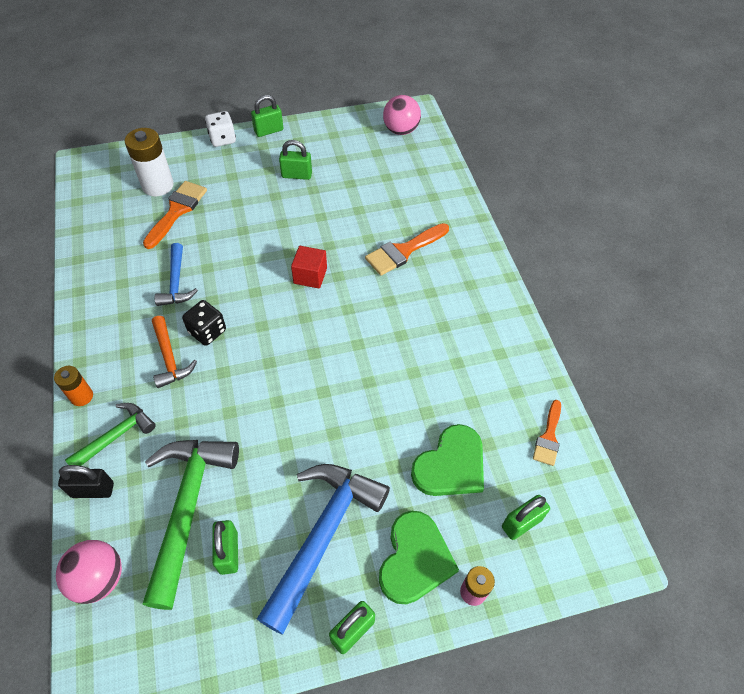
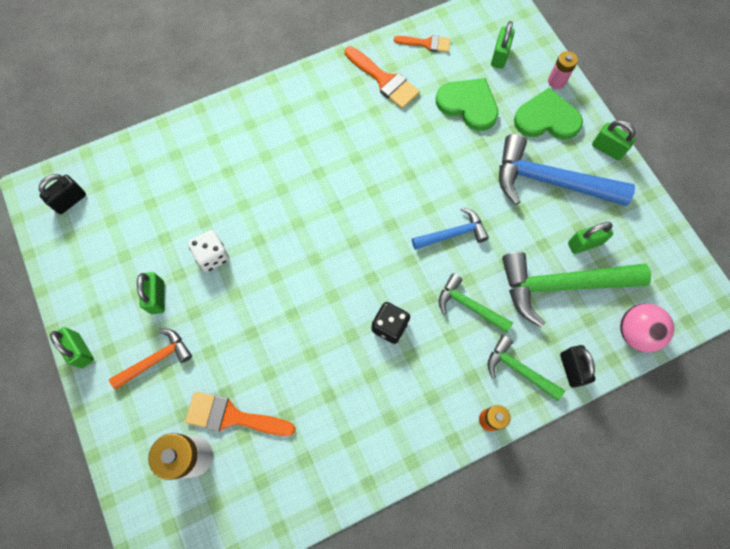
camera: 100 degrees left, 15 degrees up
(169, 358) = (427, 352): orange hammer -> orange hammer (156, 359)
(176, 282) = (336, 379): blue hammer -> blue hammer (453, 234)
(201, 405) = (469, 306): none -> green hammer
(222, 139) = (100, 404): white dice -> white dice (212, 256)
(310, 276) = (302, 248): red cube -> none
(401, 130) = (70, 201): pink ball -> black padlock
(404, 251) = (255, 170): orange brush -> orange brush (384, 80)
(521, 523) = (499, 56): green padlock -> green padlock turned 60 degrees clockwise

